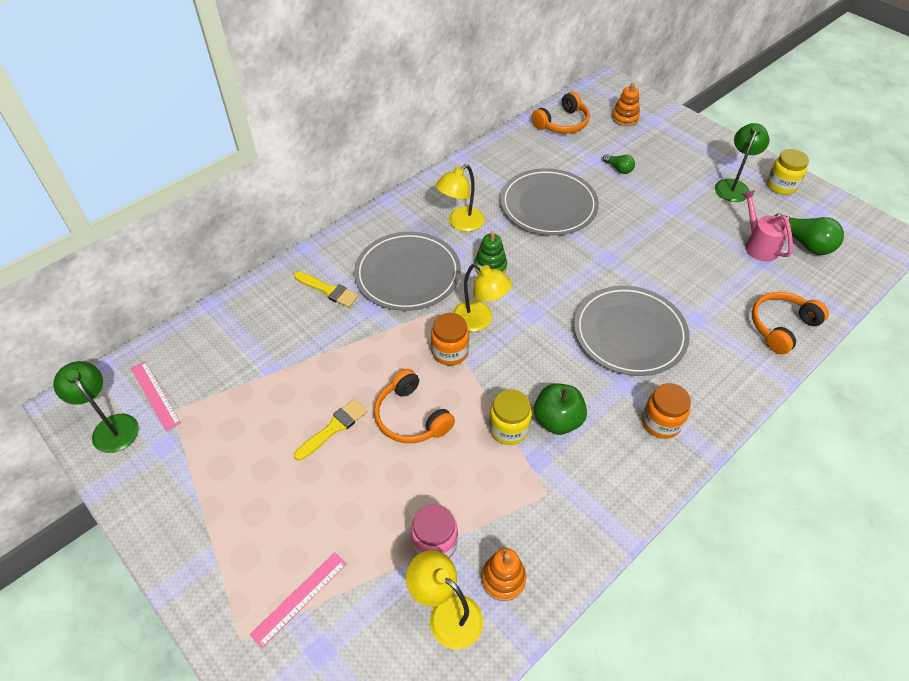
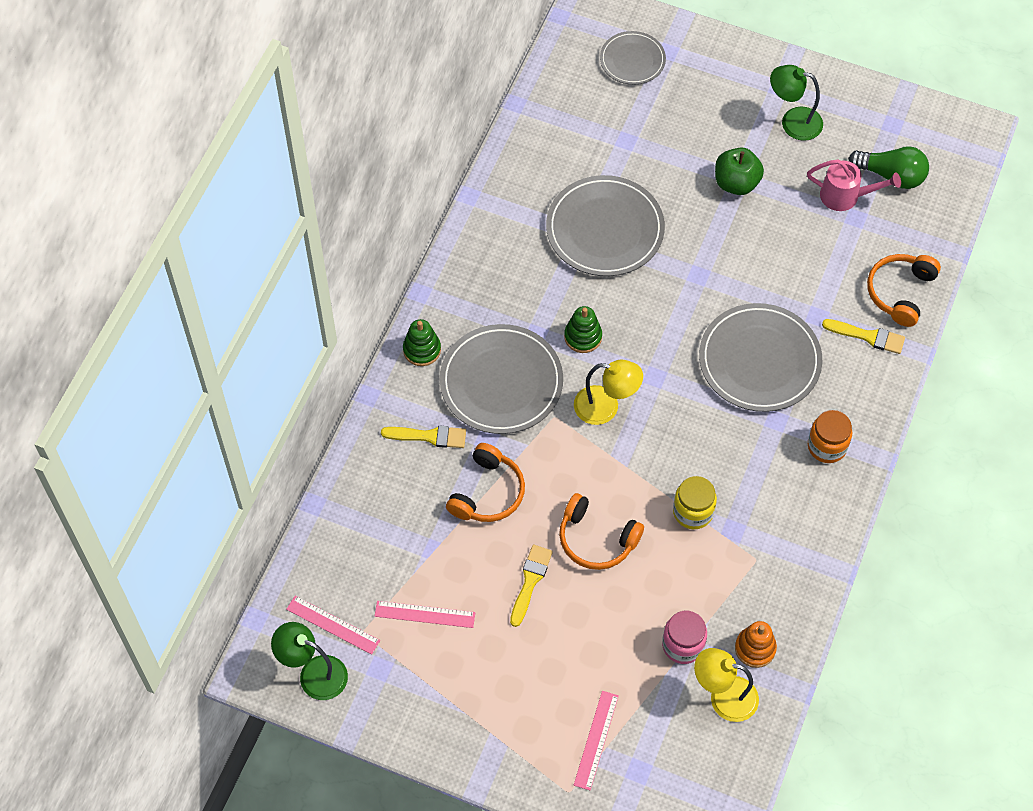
camera: 25 degrees left, 10 degrees up
(231, 418) = (425, 614): none -> pink ruler
(363, 234) = (422, 350): none -> green stacking toy
(450, 352) = (595, 455): orange jar -> none
(460, 223) = (521, 293): yellow lamp -> none
(557, 420) = (733, 484): green apple -> green apple (736, 183)
(562, 123) = (563, 97): orange headphones -> orange headphones (488, 493)
(618, 169) = (658, 145): green light bulb -> none
(625, 118) = (632, 60): orange stacking toy -> grey plate
(733, 186) = (793, 122): green lamp -> green lamp turned 75 degrees counterclockwise
(738, 349) = (868, 336): none -> yellow brush
(758, 245) = (846, 196): pink watering can -> pink watering can turned 150 degrees clockwise
(781, 186) = (843, 101): yellow jar -> none

